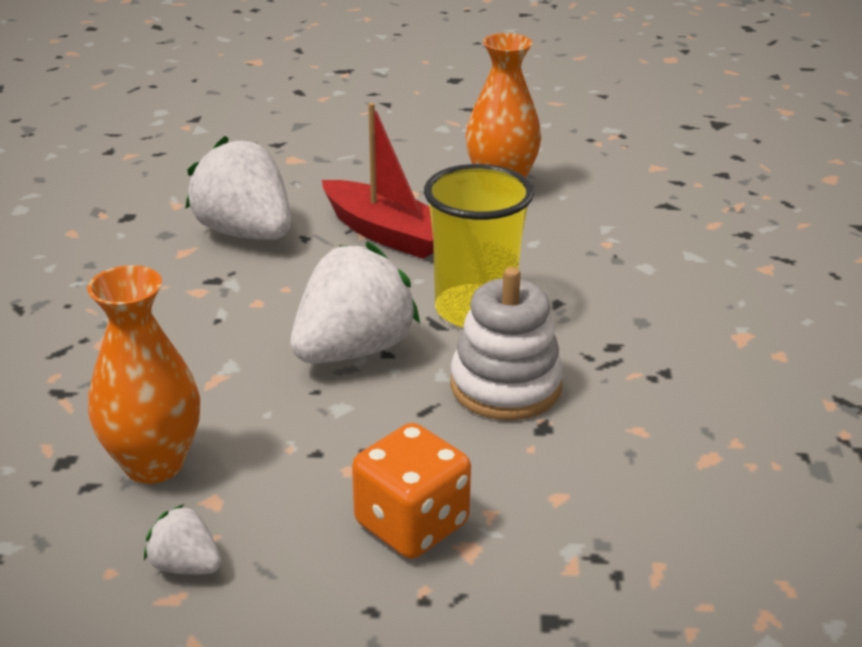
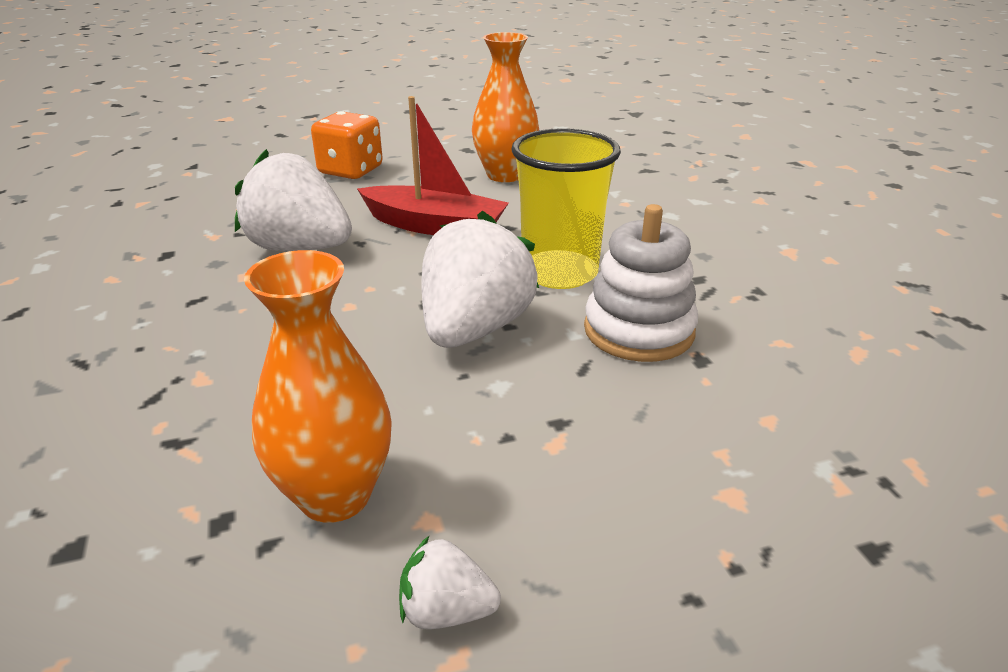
camera: 20 degrees left, 0 degrees up
(411, 524) = (658, 486): orange dice -> orange dice (350, 170)

